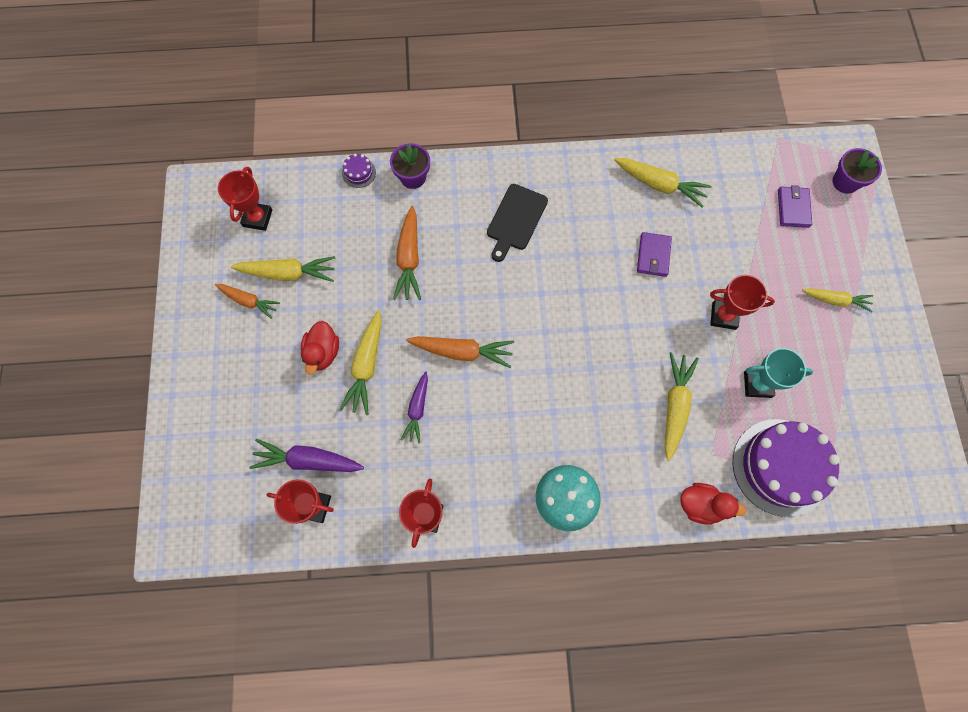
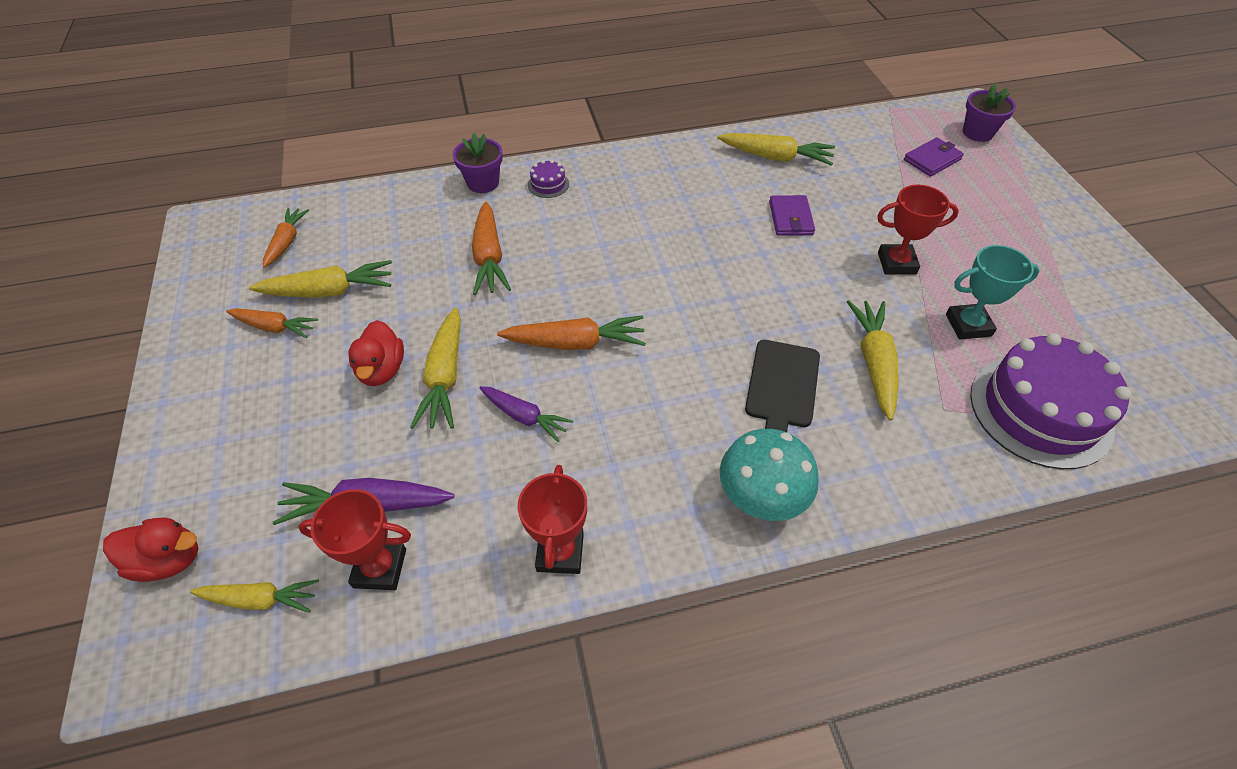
camera: 10 degrees left, 20 degrees down
(257, 218) = (287, 242): red trophy -> orange carrot
(359, 173) = (415, 186): purple cake -> purple cake (548, 184)
(417, 409) = (524, 417): purple carrot -> purple carrot turned 60 degrees counterclockwise
(515, 220) = (616, 206): black cutting board -> black cutting board (782, 387)
(701, 505) = (955, 473): red duck -> red duck (169, 560)
(793, 208) = (932, 159): purple wallet -> purple wallet turned 60 degrees clockwise
(835, 300) = (1020, 232): yellow carrot -> yellow carrot (260, 599)

